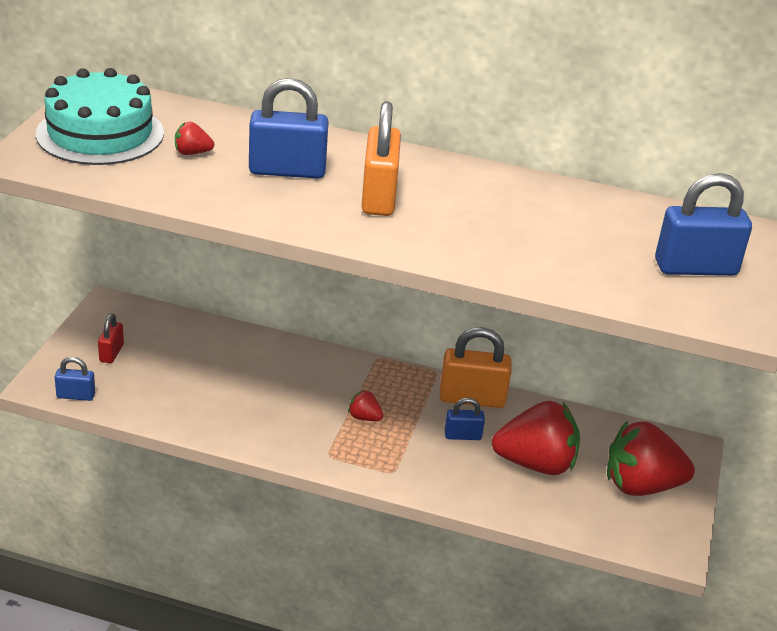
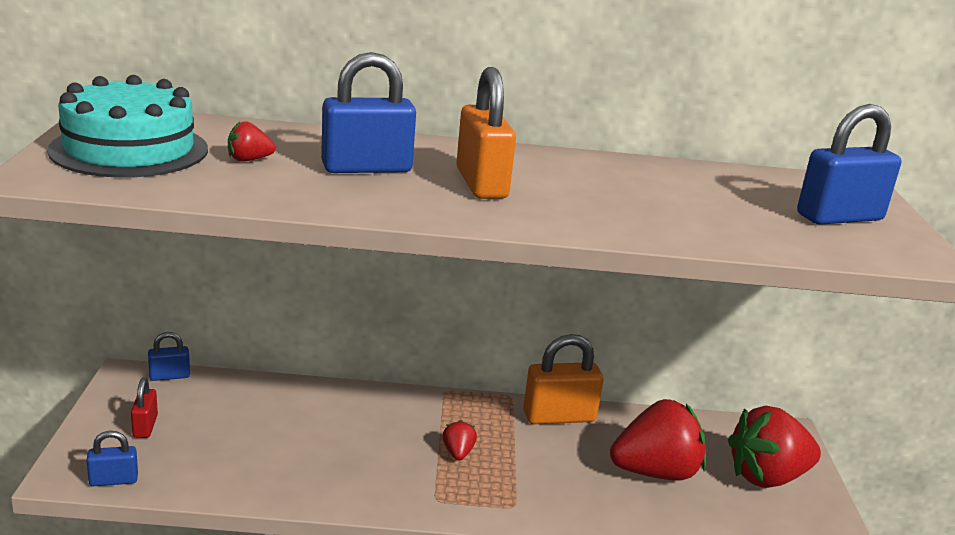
camera: 15 degrees left, 10 degrees down
(364, 417) = (458, 453): red strawberry -> red strawberry turned 75 degrees clockwise
(462, 435) = (568, 455): blue padlock -> blue padlock (169, 376)

